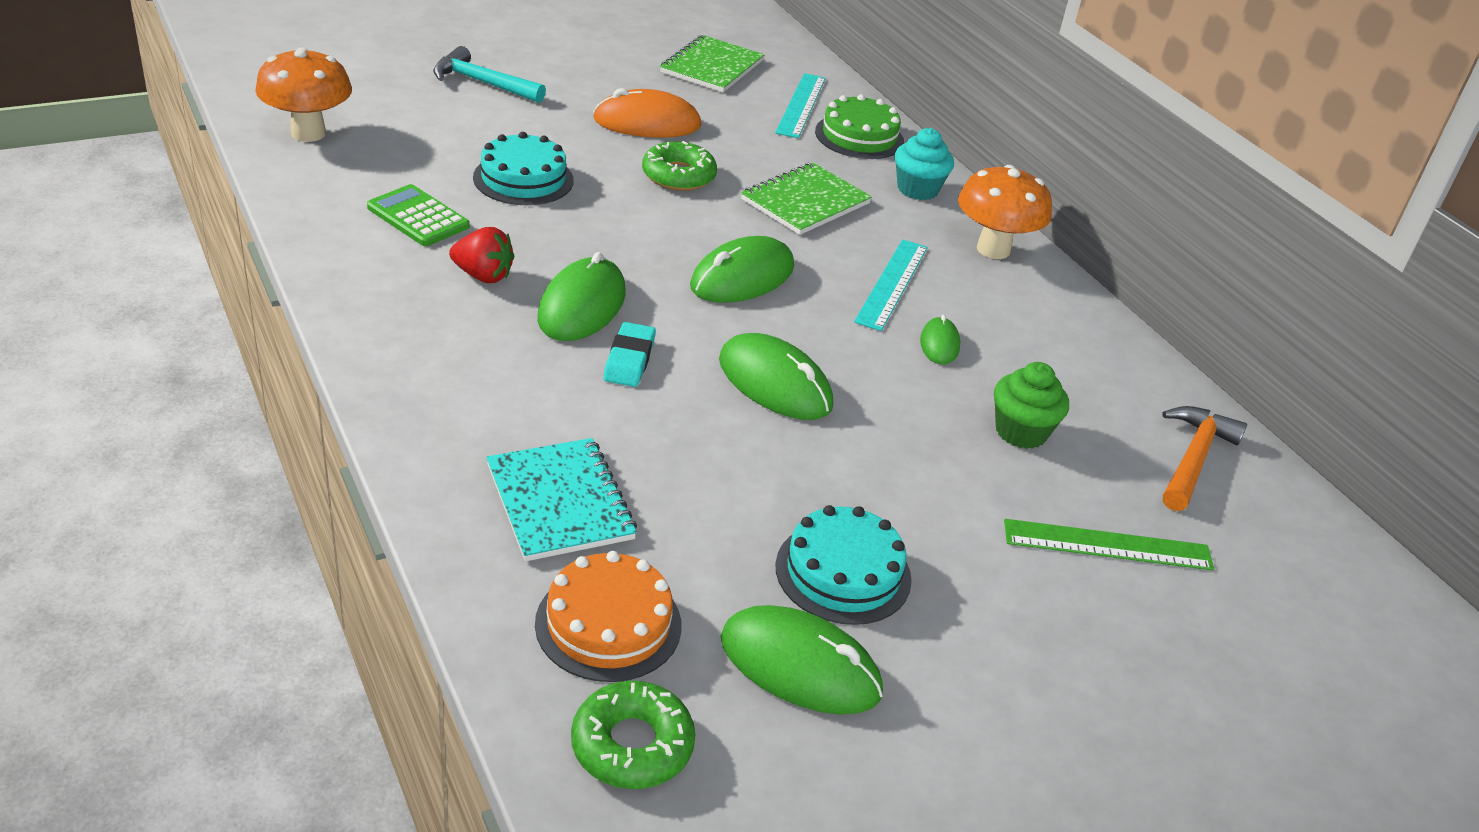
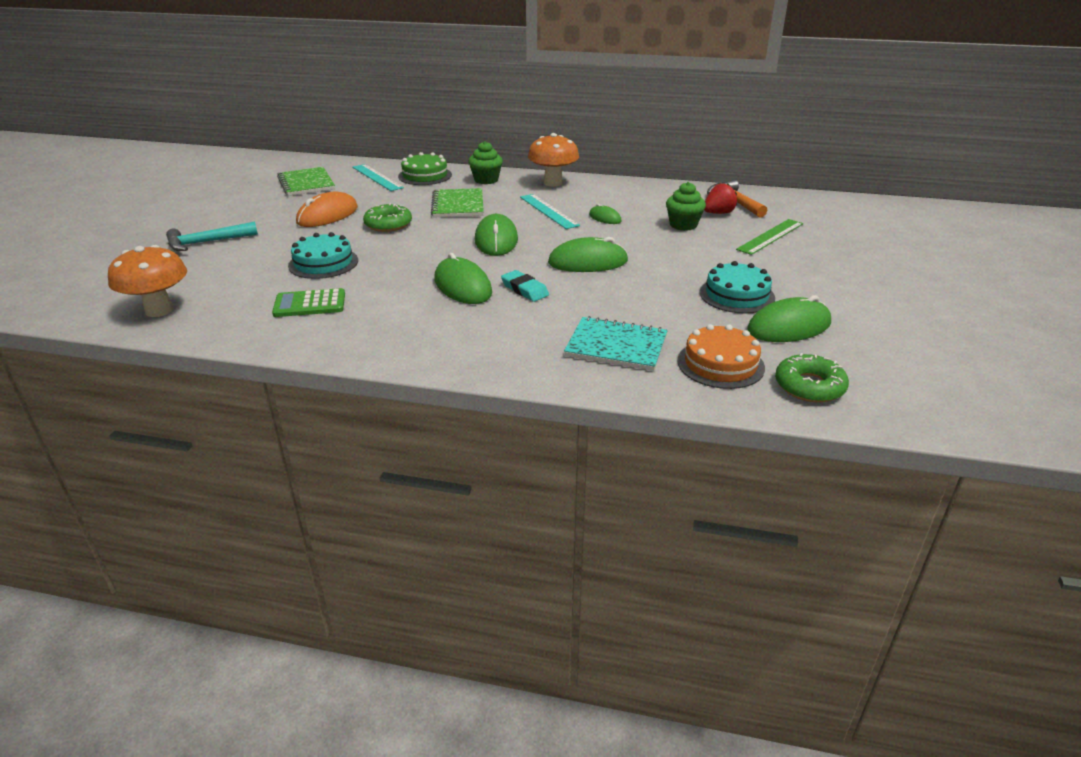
camera: 45 degrees left, 5 degrees down
(483, 276) = (396, 304): red strawberry -> red strawberry (718, 213)
(917, 189) = (486, 180): turquoise cupcake -> green cupcake

